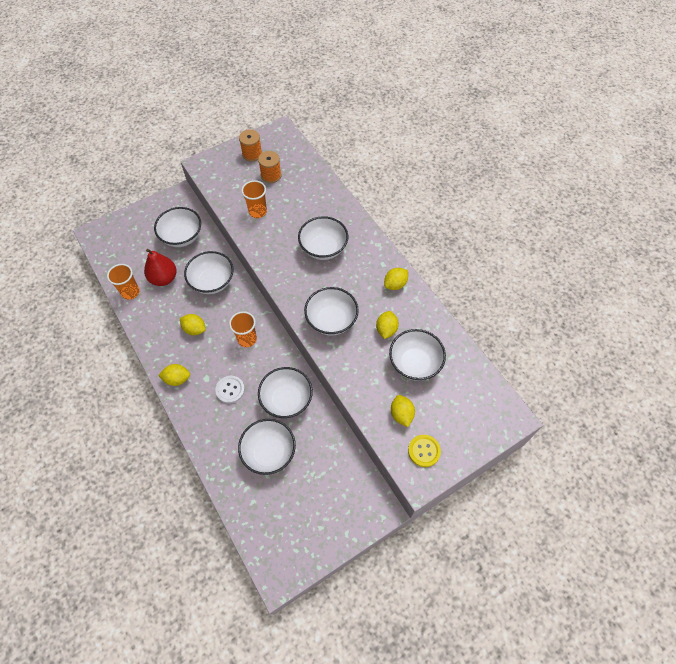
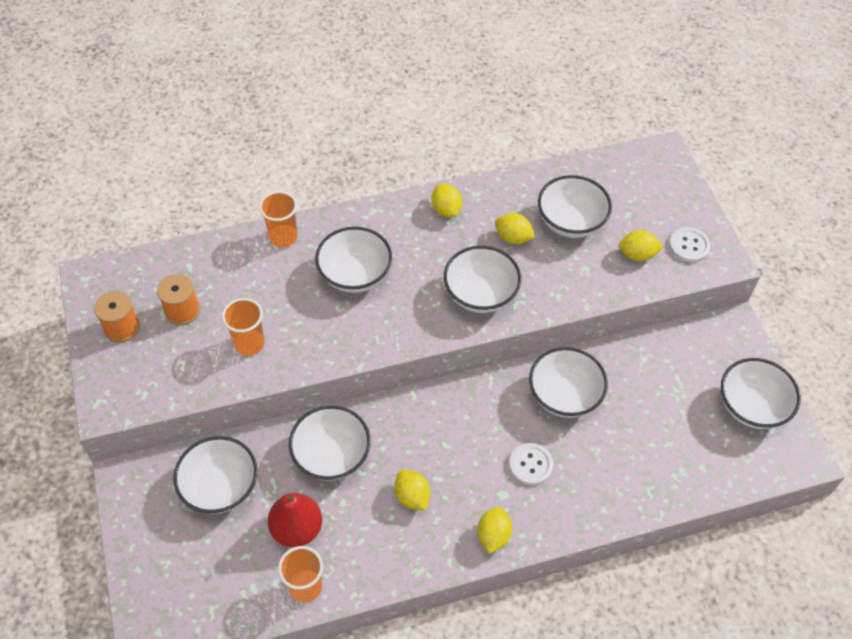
camera: 75 degrees left, 5 degrees down
(194, 329) = (412, 496): yellow lemon -> yellow lemon turned 75 degrees counterclockwise
(247, 339) = (452, 426): orange cup -> orange cup (283, 237)
(269, 452) = (637, 433): white bowl -> white bowl (751, 407)
(424, 451) = (689, 246): yellow button -> white button

